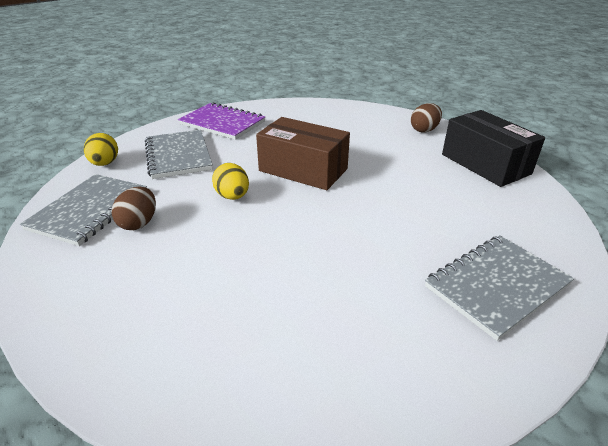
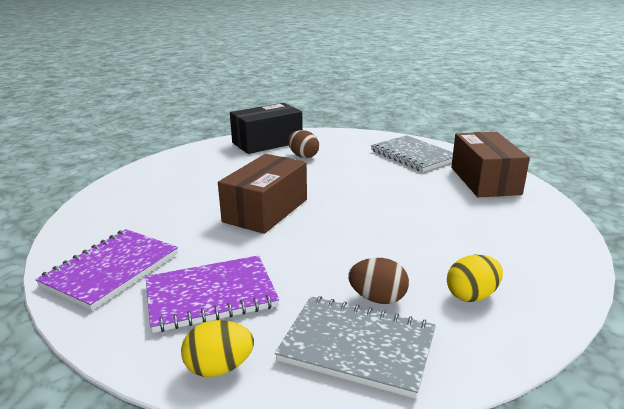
camera: 90 degrees left, 10 degrees down
(178, 156) = (211, 295): grey notebook -> purple notebook
(232, 196) = (318, 245): yellow egg -> yellow egg (472, 296)
(409, 360) = (484, 180): none -> brown box
(424, 130) = (196, 156): brown egg -> brown egg (303, 156)

